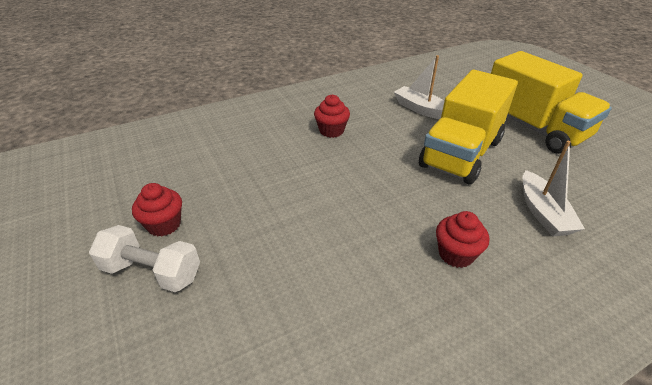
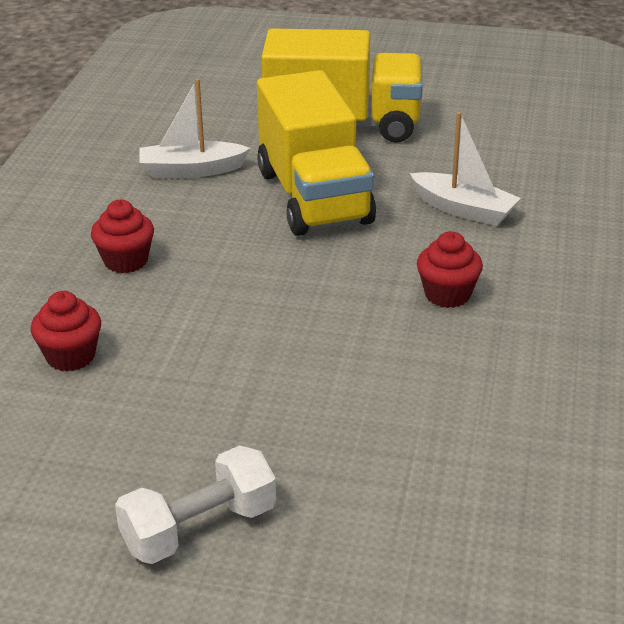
camera: 50 degrees left, 5 degrees down
(164, 225) = (119, 489): red cupcake -> red cupcake (70, 356)

